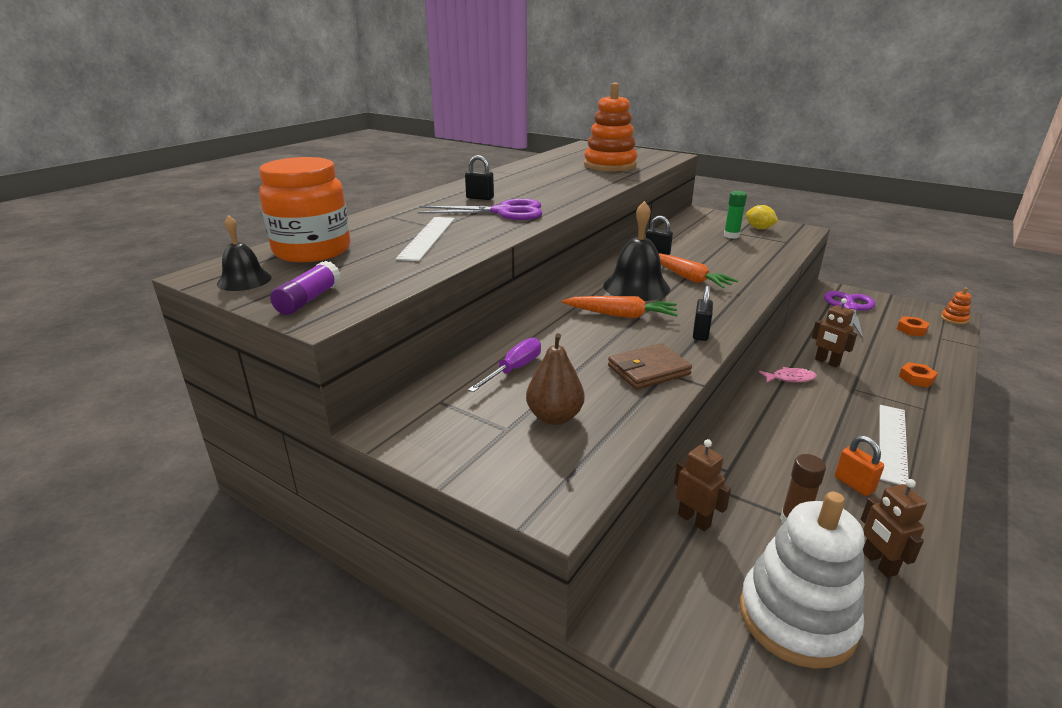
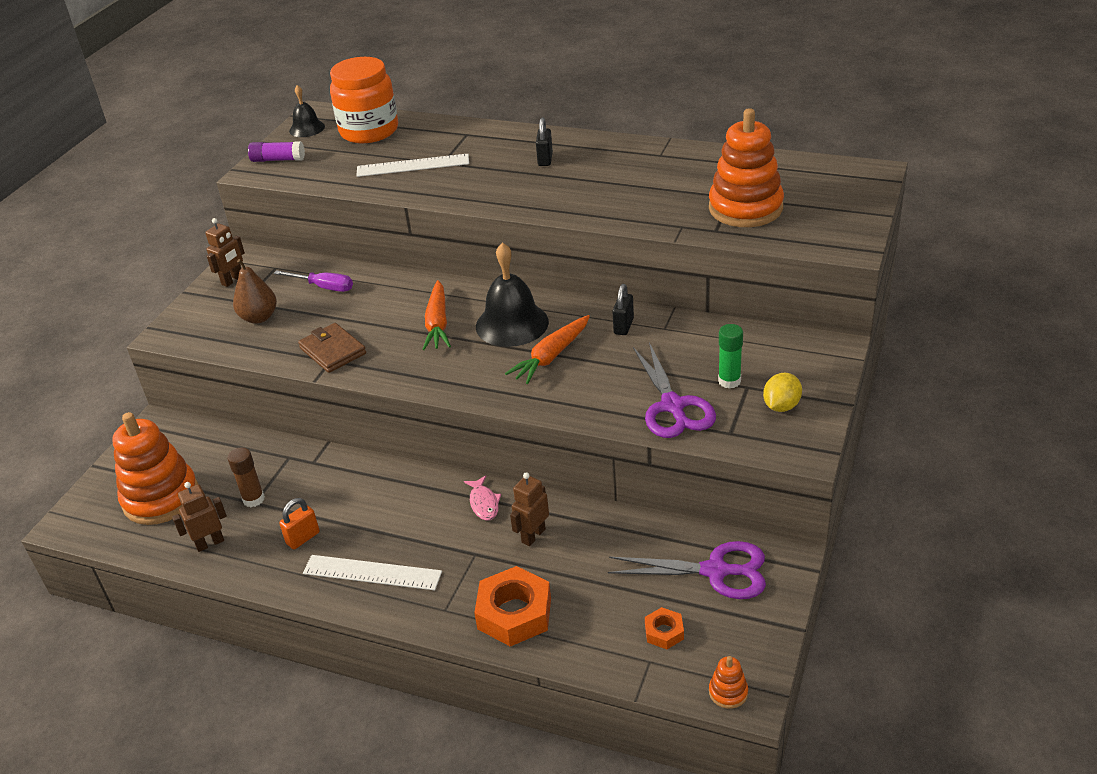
camera: 80 degrees right, 10 degrees up
(503, 212) = (501, 182): purple scissors -> purple scissors (673, 406)
(694, 520) = (251, 446): brown robot -> brown robot (232, 280)
(700, 333) = (409, 373): black padlock -> none
(796, 618) = (161, 498): white stacking toy -> orange stacking toy
(916, 378) = (514, 613): orange nut -> orange nut, size x1.97

